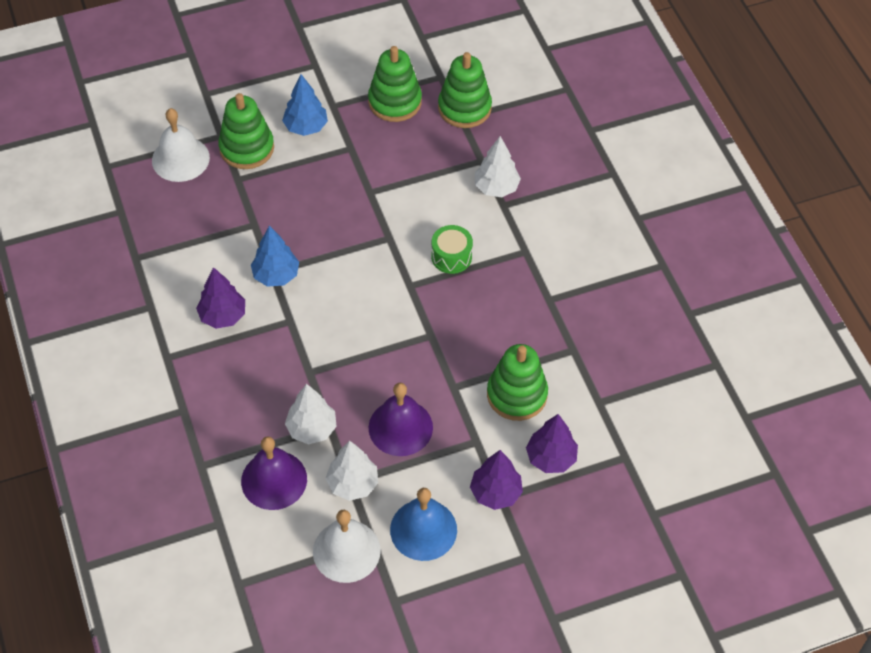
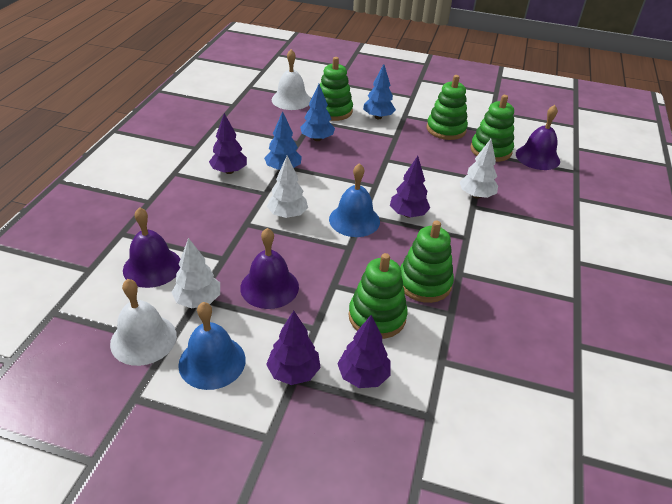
camera: 35 degrees right, 15 degrees down
(270, 206) = (317, 139): none -> blue tree
(312, 429) = (210, 253): white tree -> white tree (287, 215)
(407, 298) = (354, 220): none -> blue bell
(451, 256) = (408, 214): green drum -> purple tree
(517, 89) = (537, 157): none -> purple bell
(528, 331) = (424, 283): none -> green stacking toy

